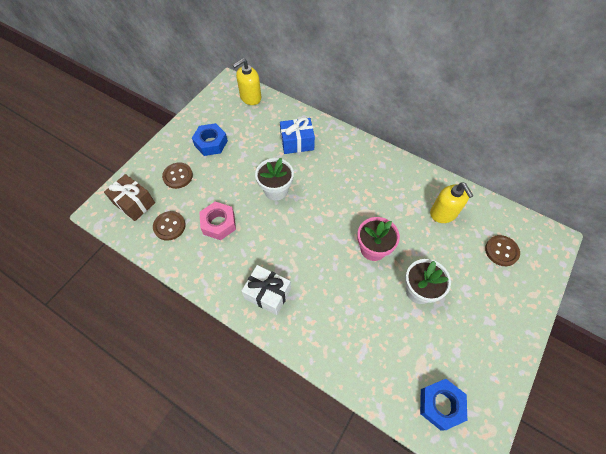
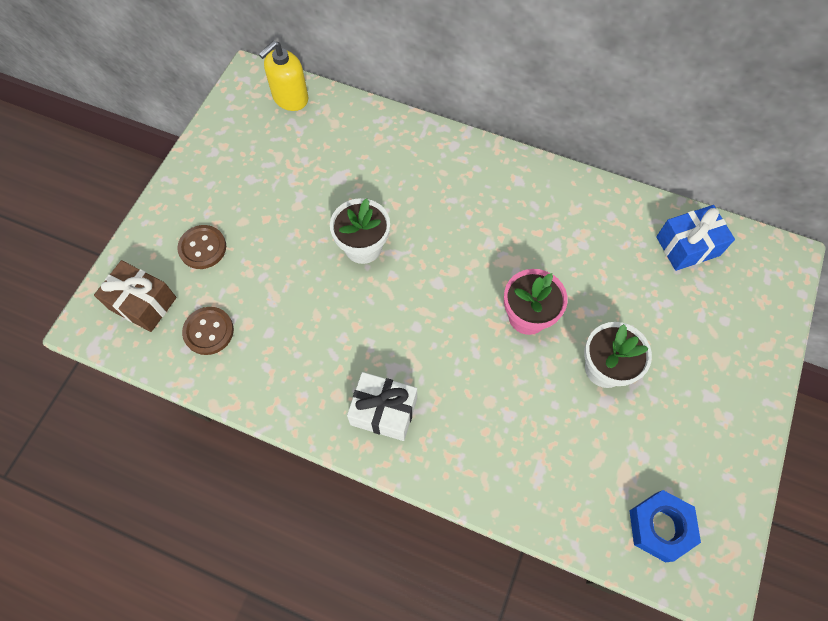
camera: 10 degrees left, 5 degrees up
(211, 143) = (243, 185): blue nut -> none
(219, 224) = (285, 315): pink nut -> none
(297, 142) = (380, 164): blue gift -> blue gift (687, 246)
(443, 213) = (622, 244): yellow soap dispenser -> none
(501, 251) = (713, 289): brown button -> none

